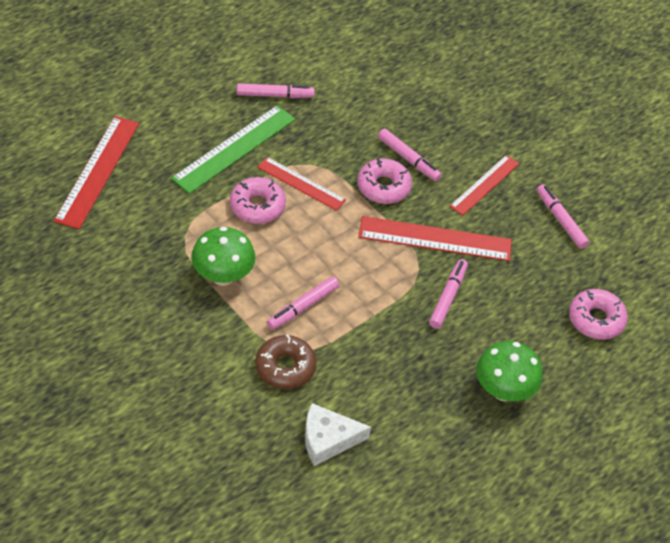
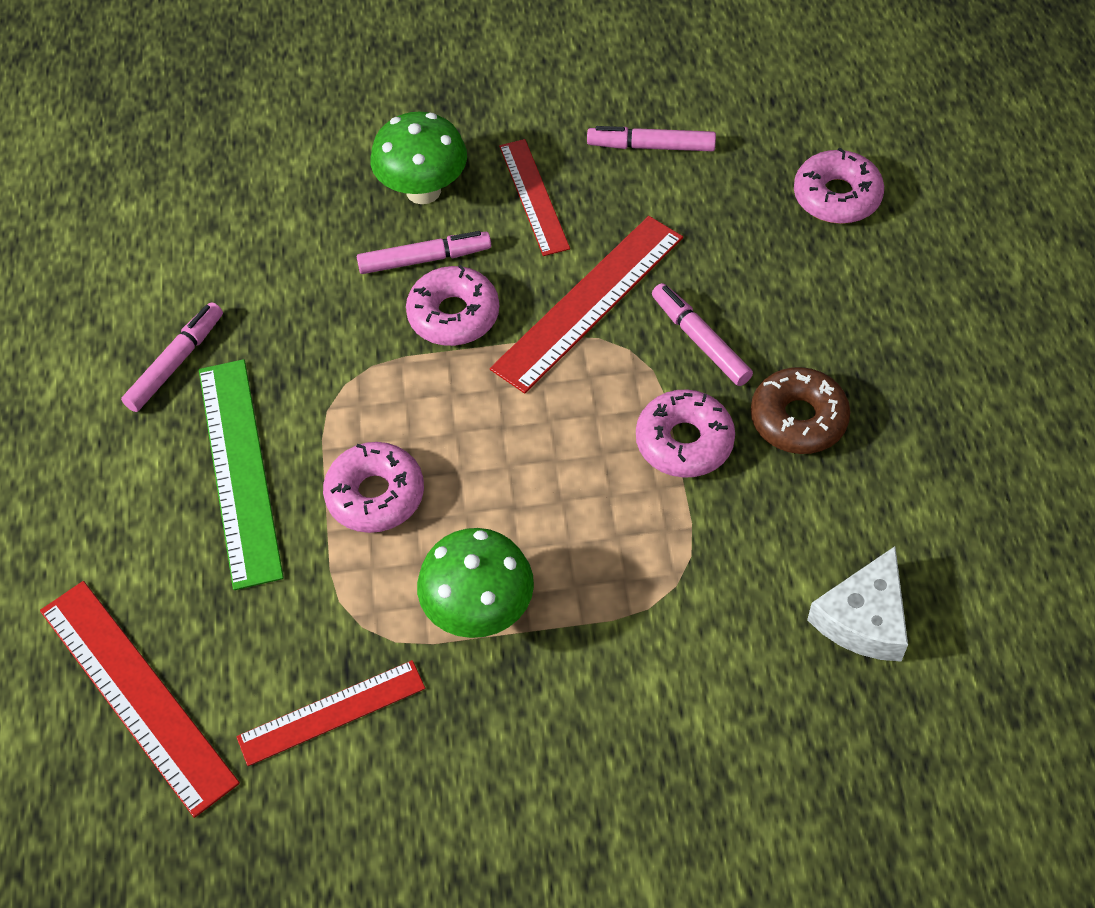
camera: 50 degrees left, 5 degrees up
(285, 367) = (703, 610): brown donut -> brown donut (798, 419)
(301, 184) = (373, 415): red ruler -> red ruler (331, 713)
(303, 307) = (606, 530): pink marker -> none
(379, 317) = (684, 442): none -> pink donut
(503, 391) = (894, 359): green mushroom -> green mushroom (423, 191)

